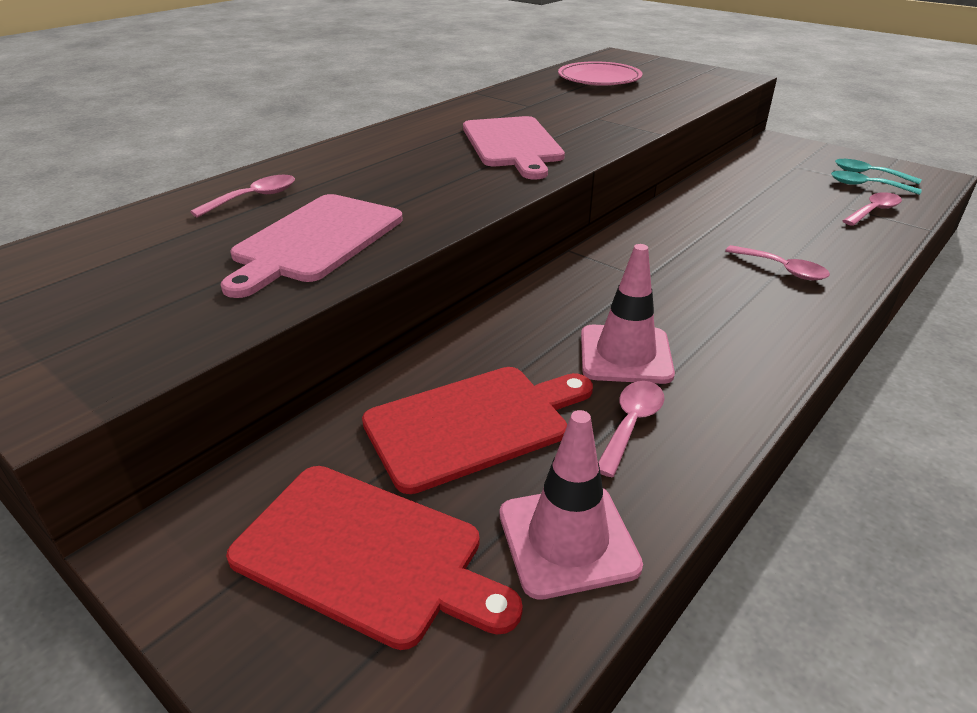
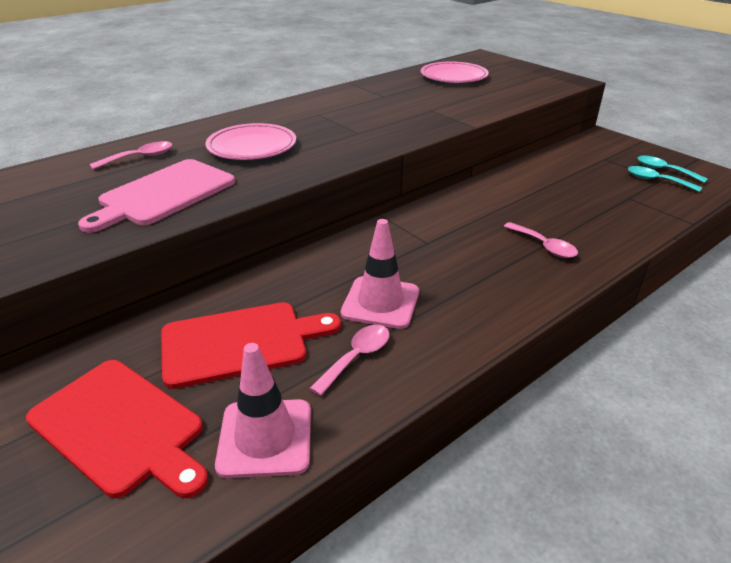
camera: 10 degrees right, 0 degrees up
(398, 175) = (252, 147): none -> pink plate
(512, 144) = (352, 128): pink cutting board -> none
(873, 211) = (650, 203): pink spoon -> none

